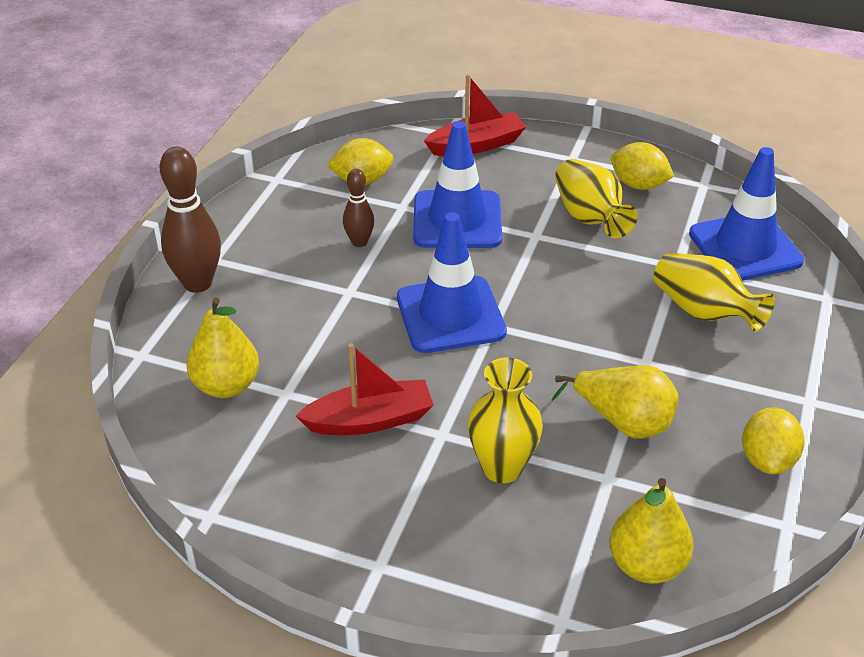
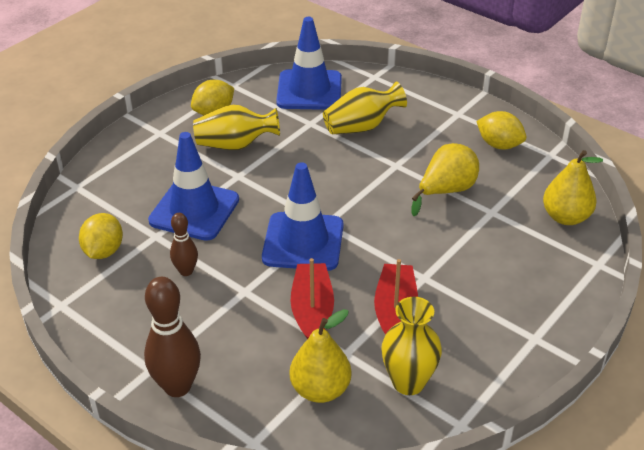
camera: 70 degrees left, 0 degrees up
(476, 145) = (105, 175): red boat -> red boat (312, 310)
(502, 468) = (466, 256): yellow vase -> yellow vase (408, 382)

